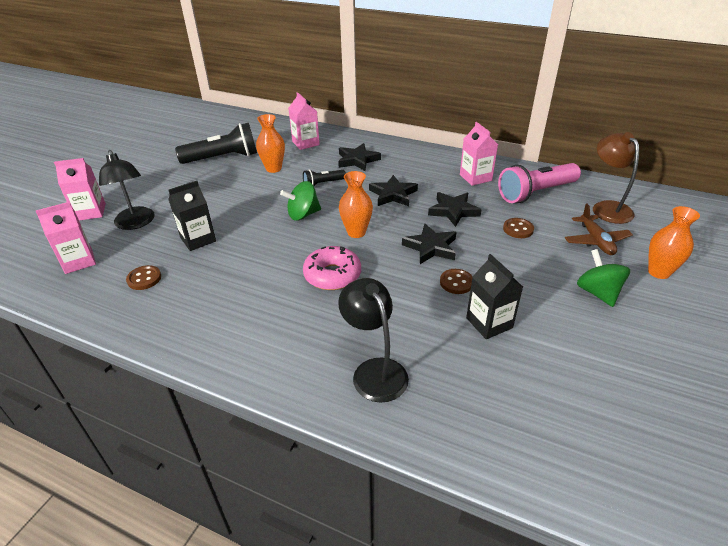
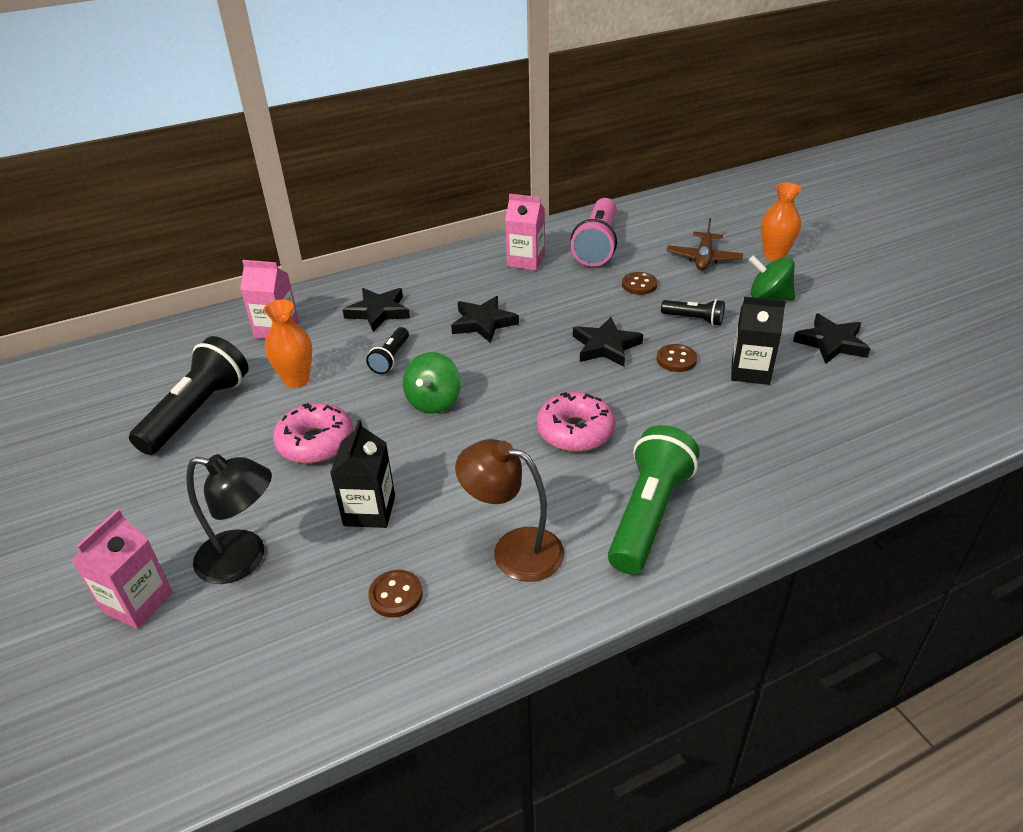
camera: 50 degrees left, 0 degrees up
(79, 261) = (263, 656): pink carton -> none
(233, 198) = (315, 442): none -> pink donut
(285, 341) = (649, 514): none -> green flashlight
(356, 232) = (520, 380): orange vase -> none
(374, 371) = (750, 471): black lamp -> none
(453, 211) = (564, 303): black star -> black star (831, 343)
(514, 270) = (694, 319): none -> black flashlight
(596, 241) = (703, 258): brown plane -> brown plane turned 75 degrees clockwise
(607, 208) = (666, 226): brown lamp -> brown lamp (514, 550)

